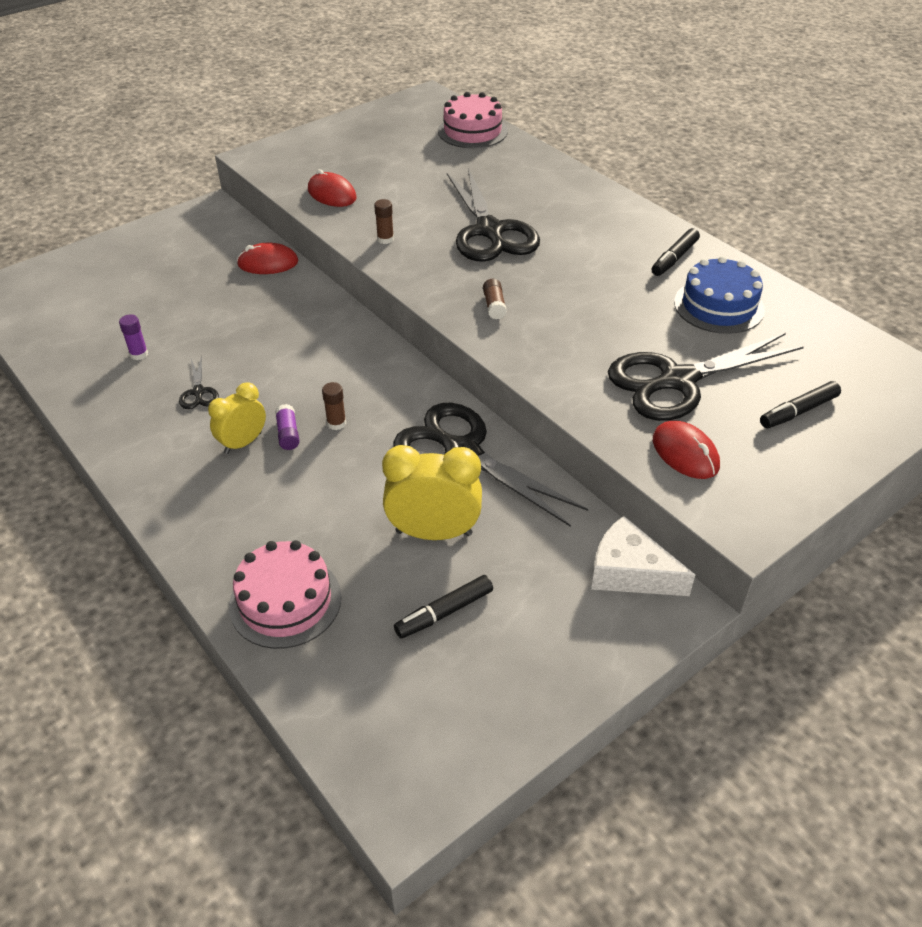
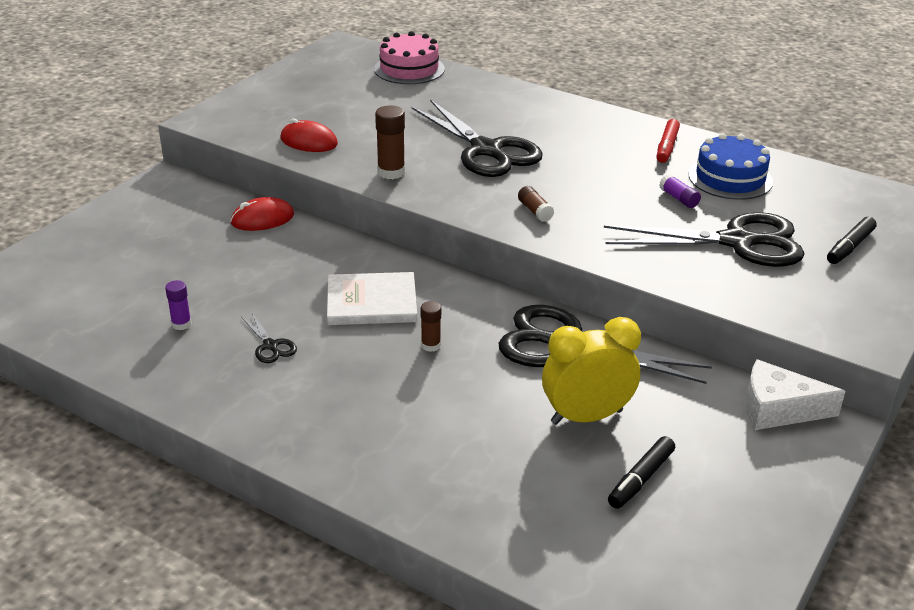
camera: 20 degrees left, 10 degrees down
(243, 443) = (349, 381): yellow clock -> none
(285, 601) = (486, 506): pink cake -> none
(288, 434) = (389, 364): purple glue stick -> purple glue stick (679, 198)
(311, 367) = (371, 302): none -> white book
(385, 239) = (391, 172): brown glue stick -> brown glue stick, size x1.62
(674, 258) = (667, 147): black marker -> red marker
(678, 381) = (737, 242): black scissors -> black scissors turned 135 degrees counterclockwise
(685, 453) = (782, 296): red mouse -> none

